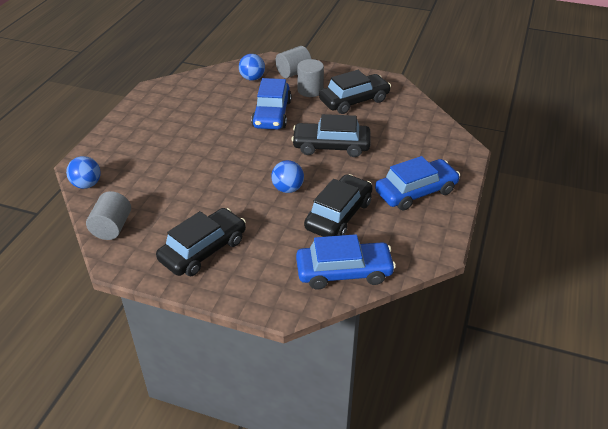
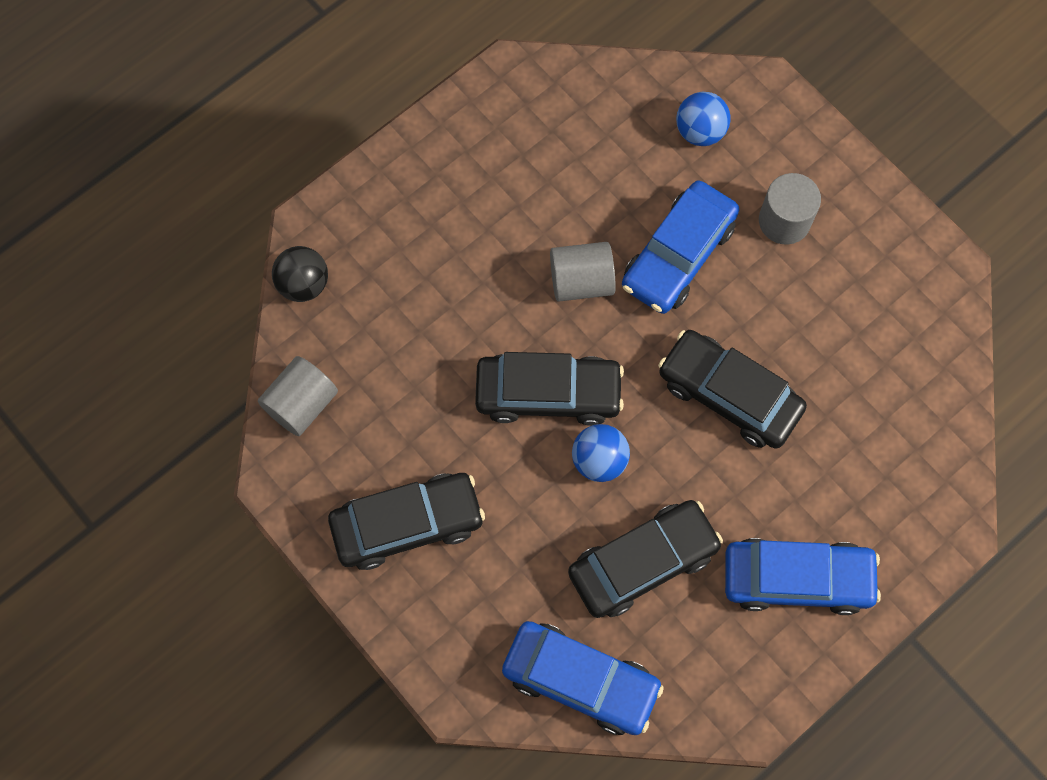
camera: 30 degrees right, 30 degrees up
(87, 184) = (303, 284): blue ball -> black ball
(293, 73) = (784, 151): grey cylinder -> grey cylinder (581, 281)
(354, 101) = (845, 293): black car -> black car (548, 394)

